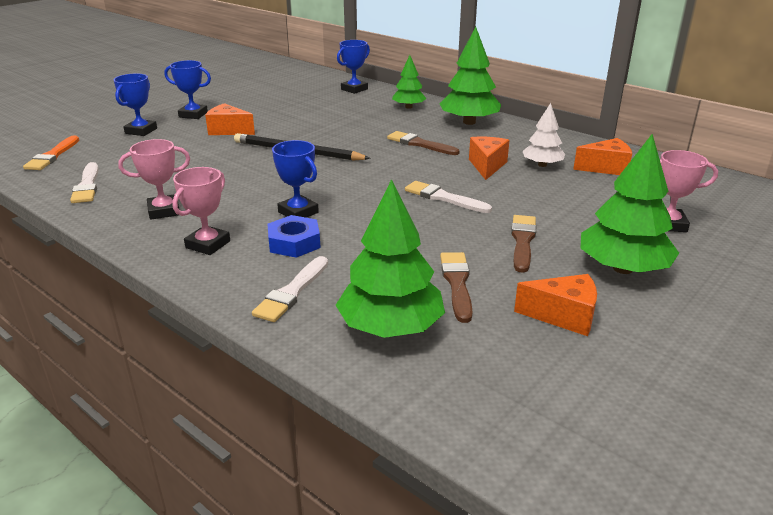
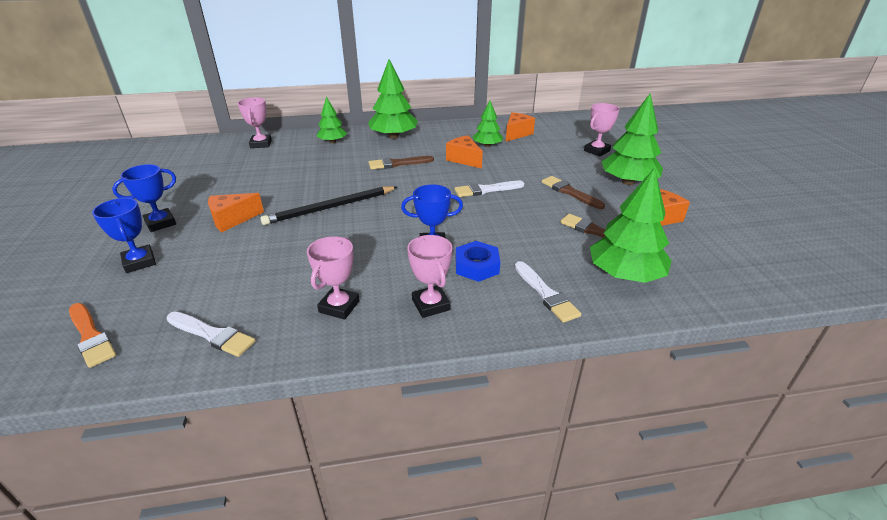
camera: 50 degrees left, 5 degrees up
(354, 89) = (261, 144): blue trophy -> pink trophy
(542, 165) = (487, 146): white tree -> green tree

